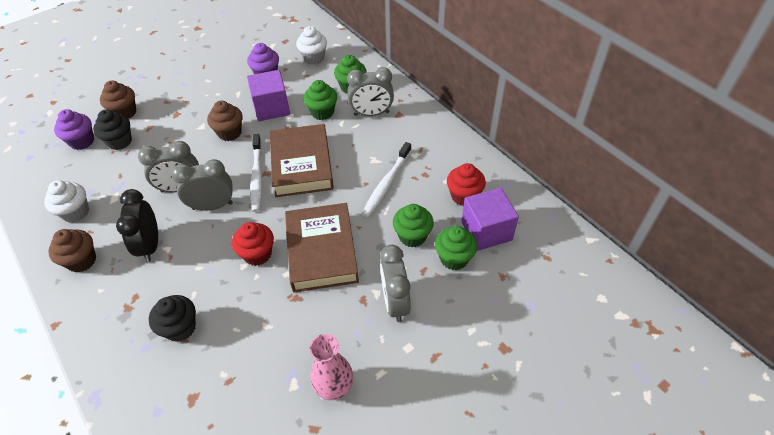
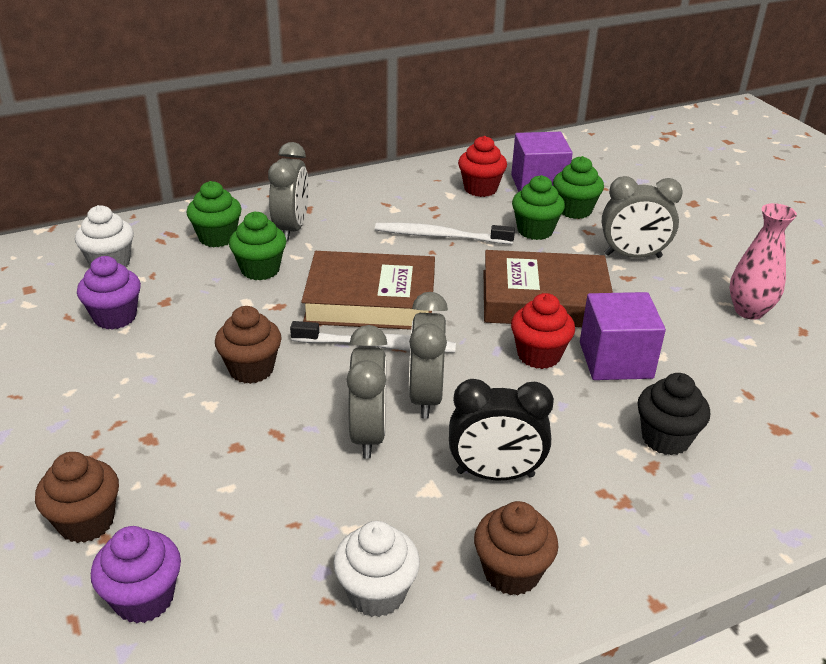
camera: 80 degrees left, 15 degrees down
(120, 141) = (185, 527): black cupcake -> none
(271, 108) = (214, 318): purple cube -> purple cube (615, 360)
(386, 184) = (439, 236): white toothbrush -> white toothbrush turned 150 degrees clockwise

